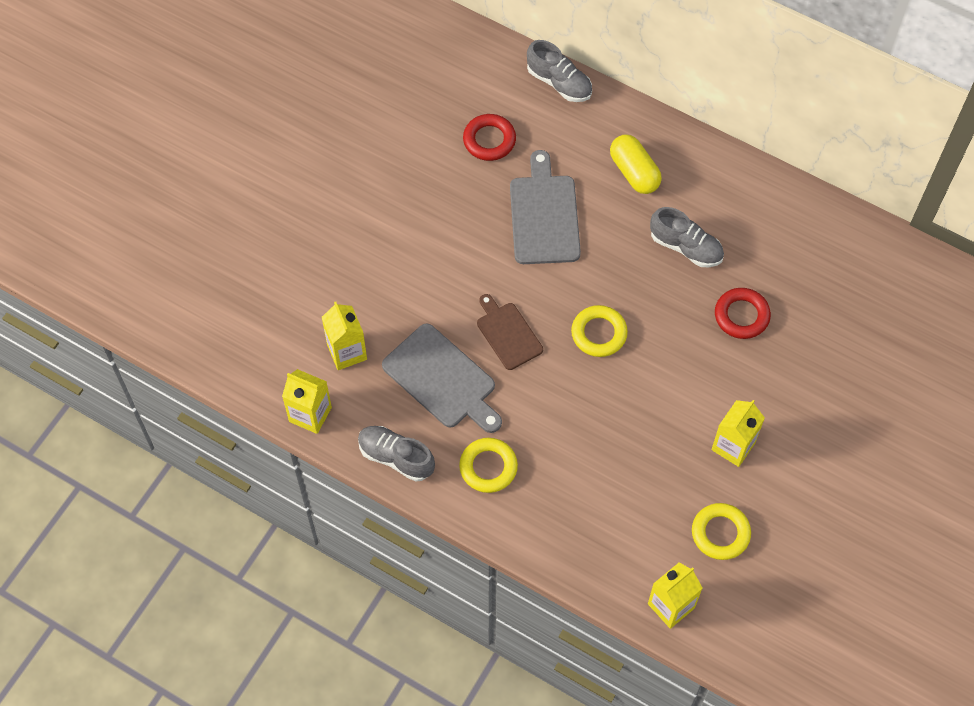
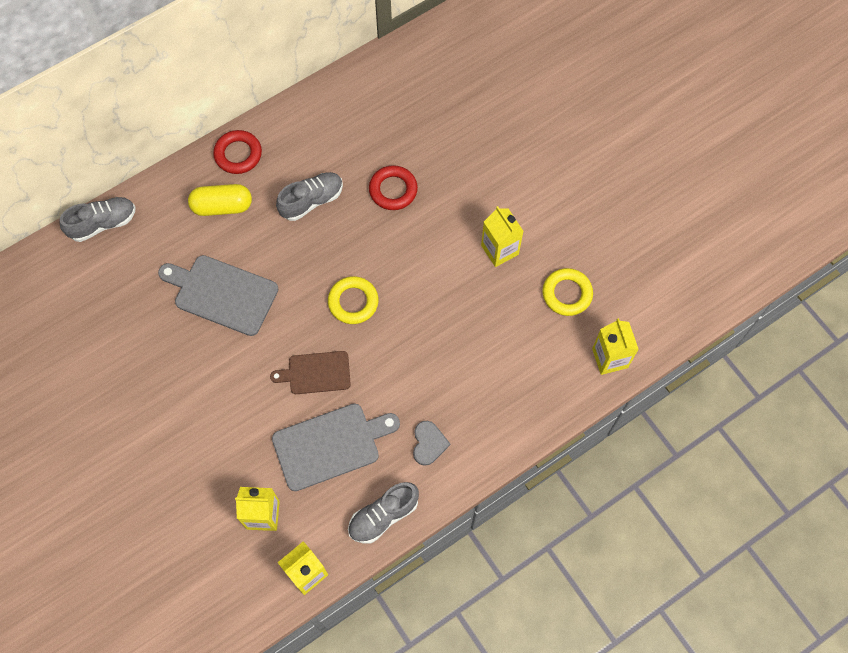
camera: 65 degrees left, 5 degrees up
(488, 467) = (429, 443): yellow ring -> grey heart
(489, 140) = (125, 304): red ring -> red ring (238, 154)

